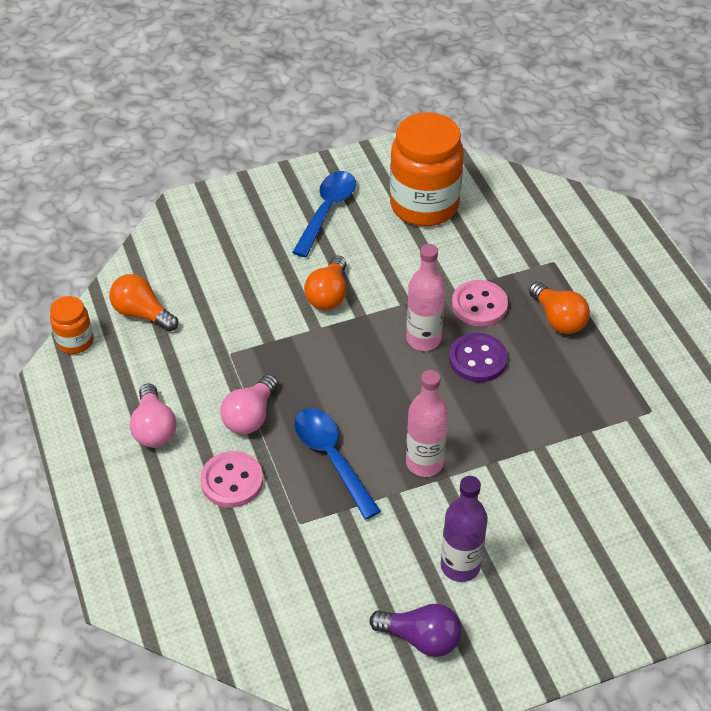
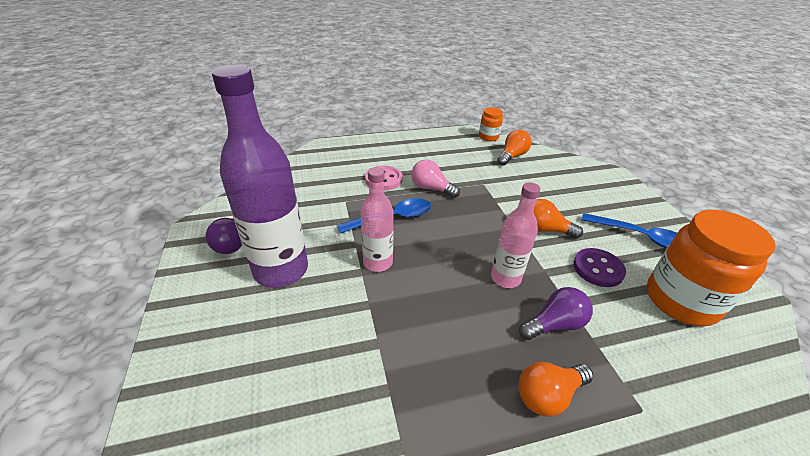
camera: 95 degrees right, 10 degrees down
(154, 428) = (426, 157): pink light bulb -> none
(460, 566) = (281, 270): purple bottle -> purple bottle, size x1.77
(477, 359) = (484, 312): purple button -> purple button (598, 269)
(479, 305) = (554, 324): pink button -> purple light bulb

